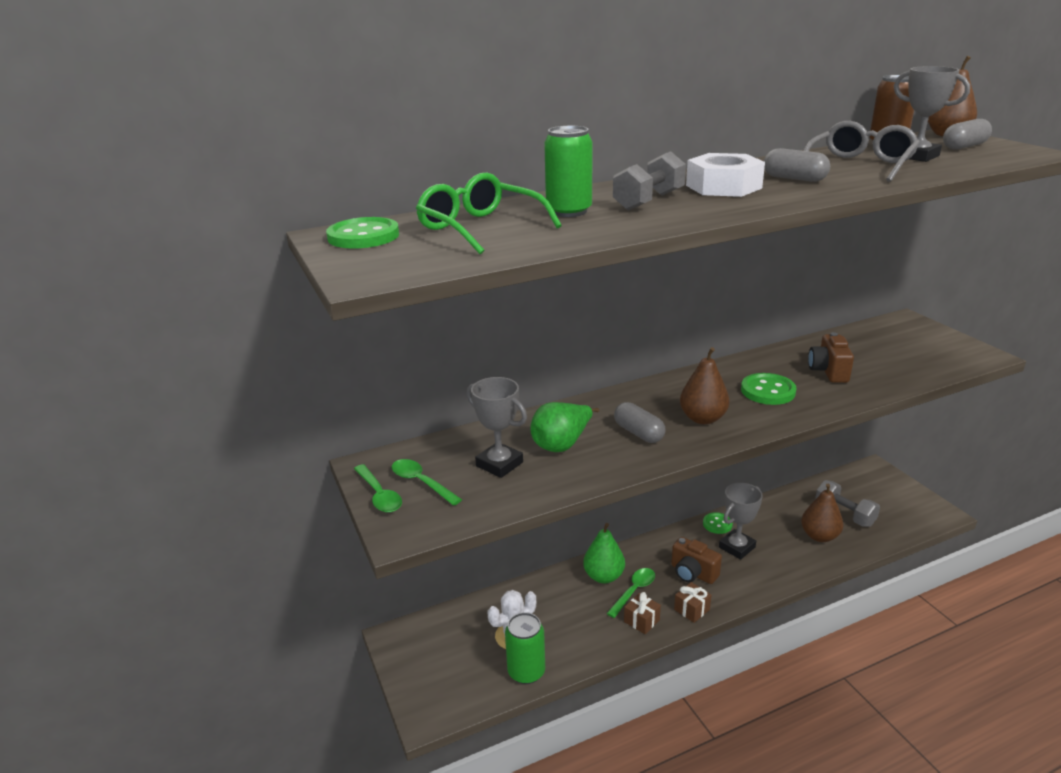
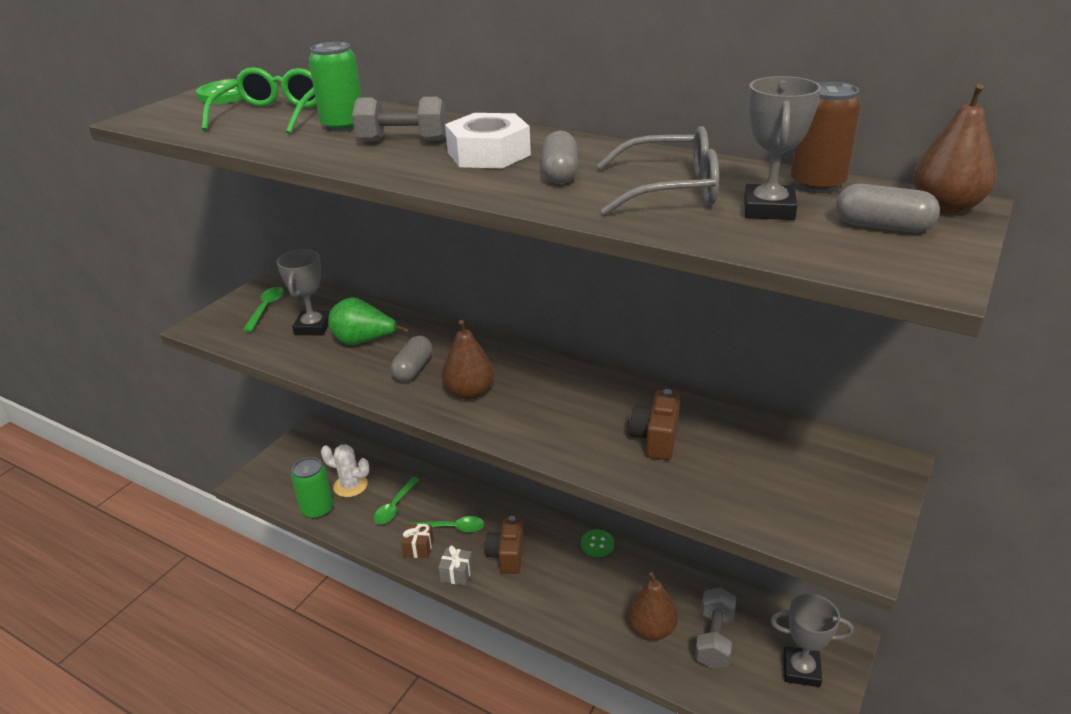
camera: 55 degrees right, 5 degrees up
(379, 495) = (240, 301): green spoon -> green spoon (395, 506)
(603, 576) = (457, 502): green pear -> none
(692, 609) = (456, 573): brown gift -> grey gift
(737, 547) = (573, 571): grey trophy -> grey trophy (801, 670)
(768, 391) = (565, 412): green button -> none
(828, 371) = (656, 439): brown camera -> brown camera turned 45 degrees counterclockwise

